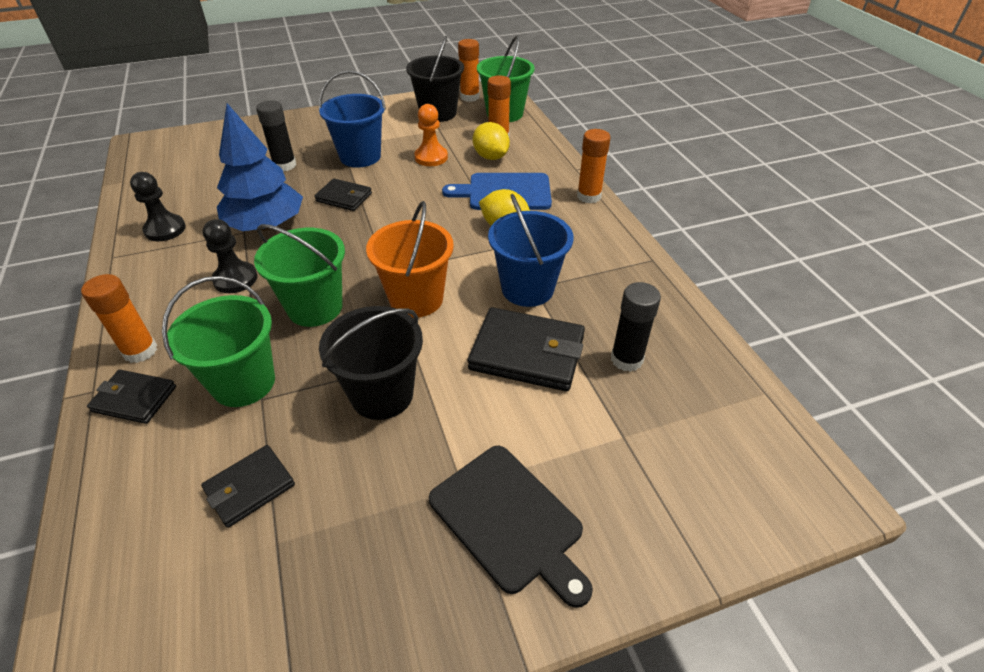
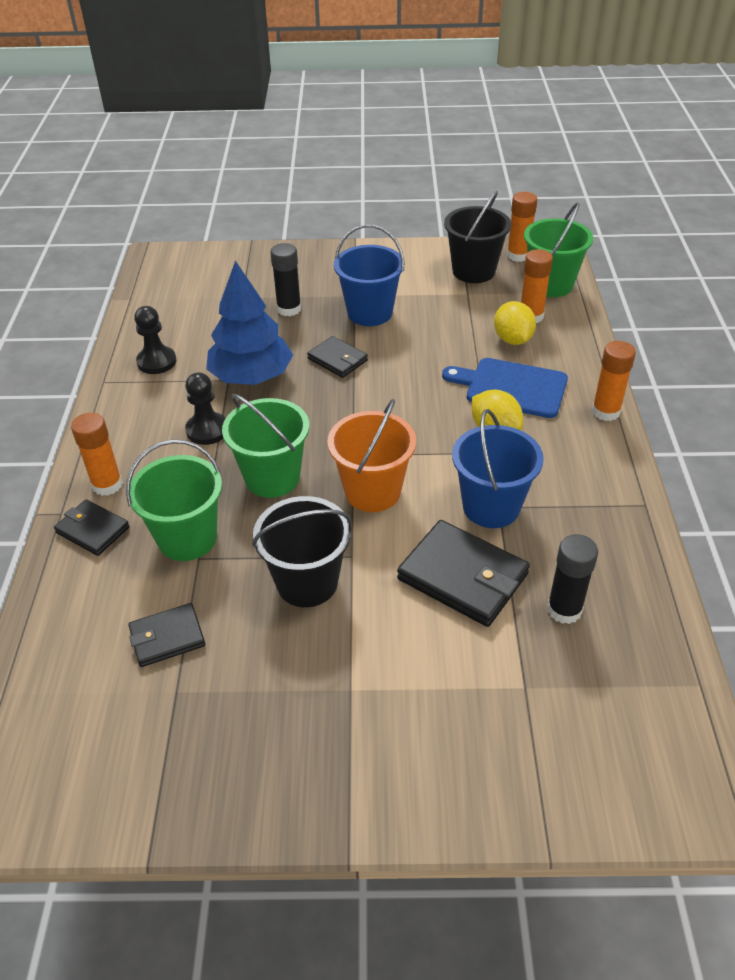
camera: 20 degrees right, 0 degrees up
(431, 157) = (445, 328): orange pawn -> none
(509, 521) = (382, 733): black cutting board -> none

